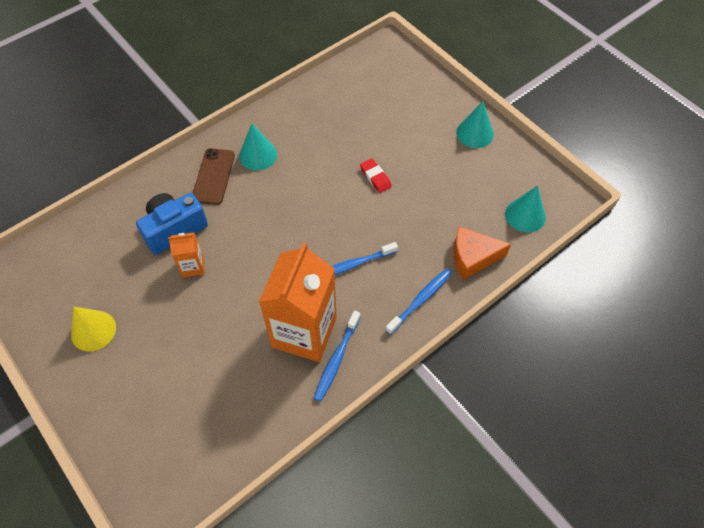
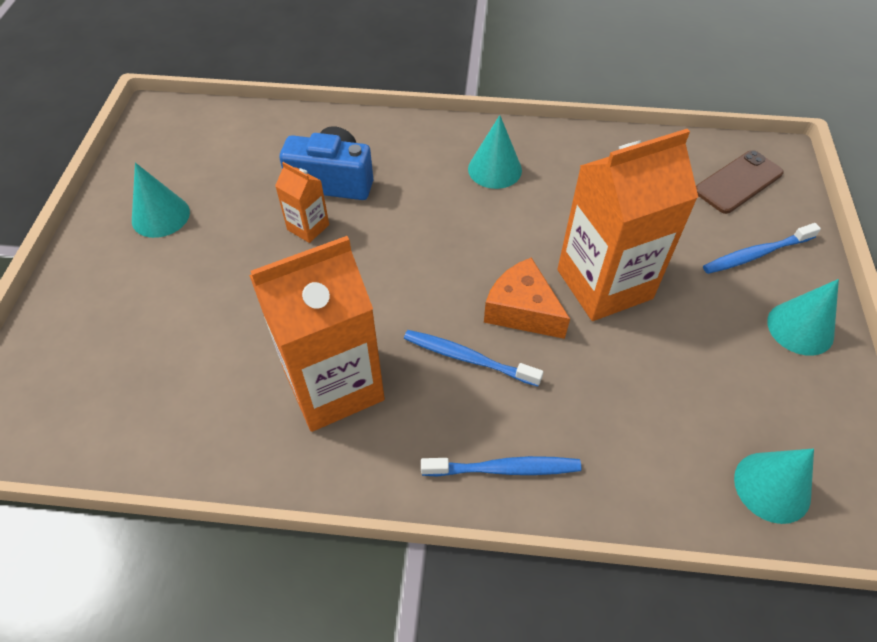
camera: 45 degrees right, 5 degrees down
(93, 330) = (160, 216): yellow cone -> turquoise cone
(214, 176) = (426, 159): brown phone -> brown phone (738, 182)
(337, 359) = (333, 446): blue toothbrush -> blue toothbrush (756, 254)
(375, 177) = (604, 284): red eraser -> orange carton
(472, 257) = (632, 477): orange cheese -> orange cheese (522, 310)

